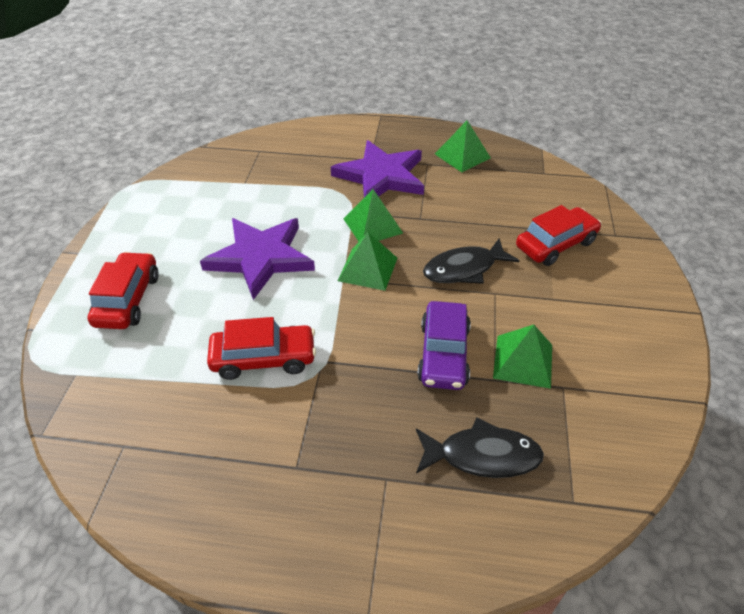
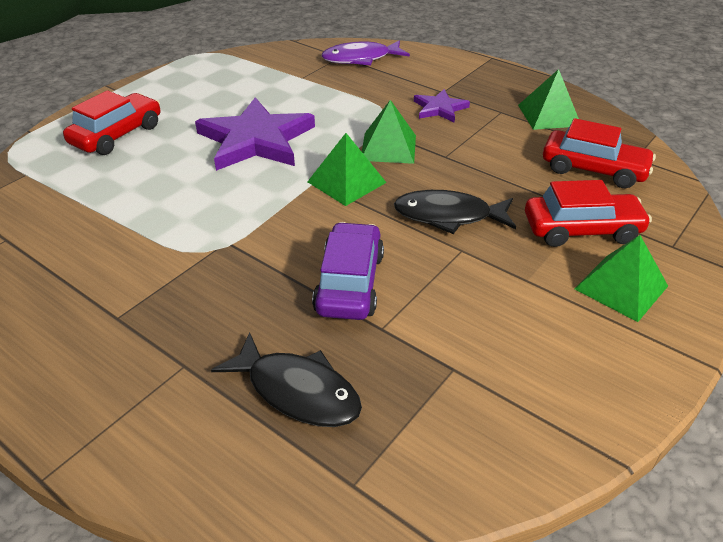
camera: 30 degrees right, 5 degrees down
(264, 358) = (178, 219): red car -> red car (593, 169)
(279, 148) = (361, 59): none -> purple fish
(381, 176) = (440, 108): purple star -> purple star, size x0.51
(443, 354) = (349, 283): purple car -> purple car turned 150 degrees clockwise
(523, 361) = (430, 324): green pyramid -> green pyramid (621, 287)

